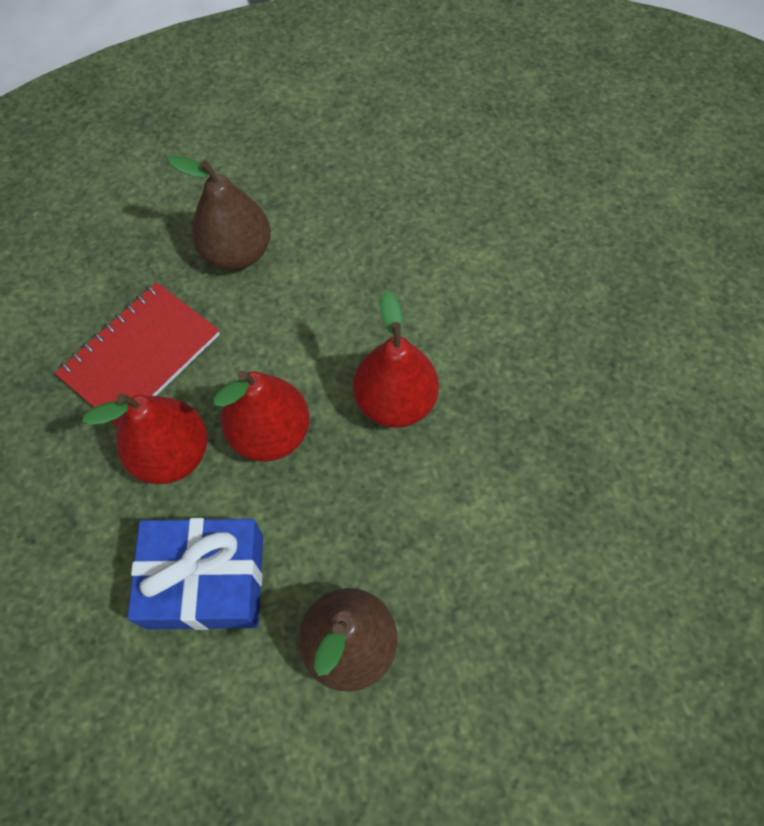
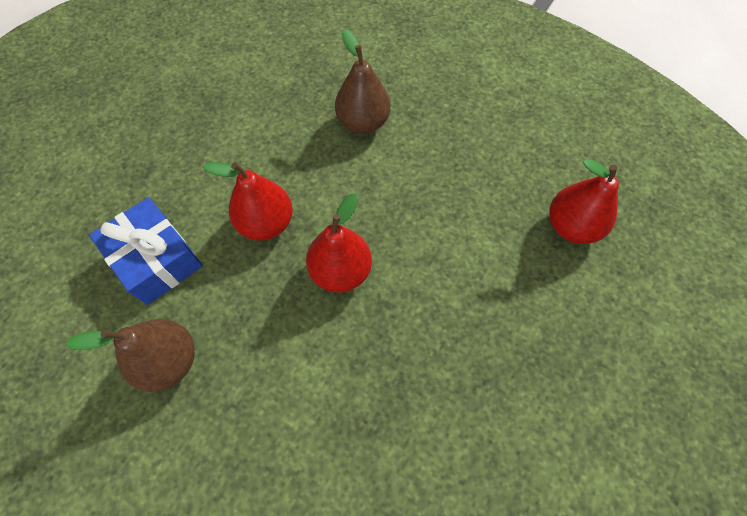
camera: 50 degrees right, 0 degrees up
(140, 356) = (261, 130): red notebook -> none
(172, 454) = (216, 187): red pear -> red pear (571, 226)

